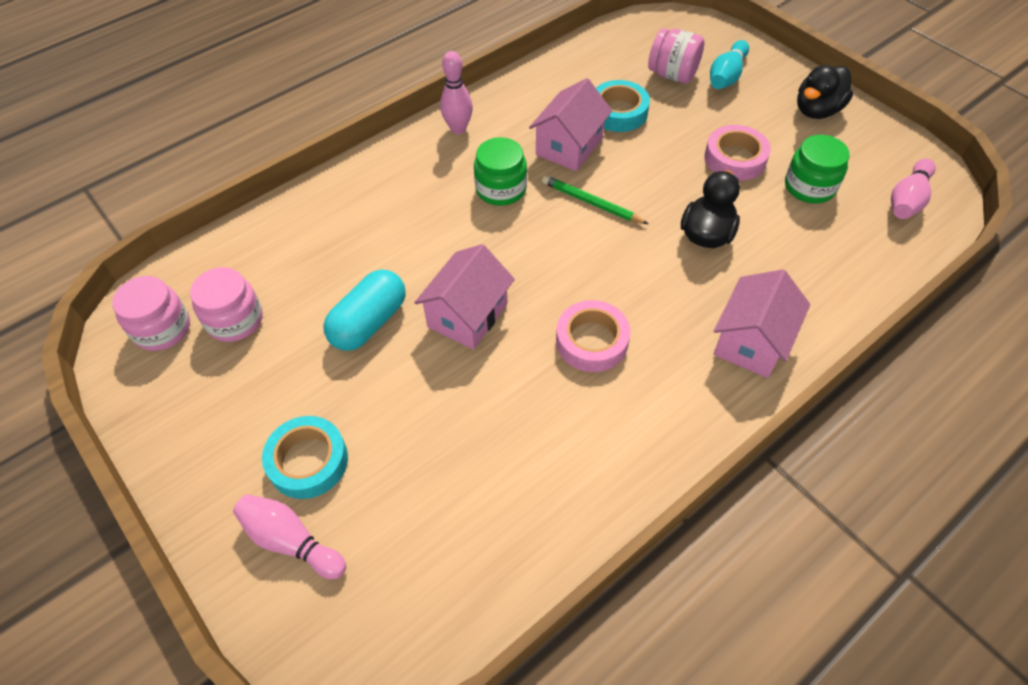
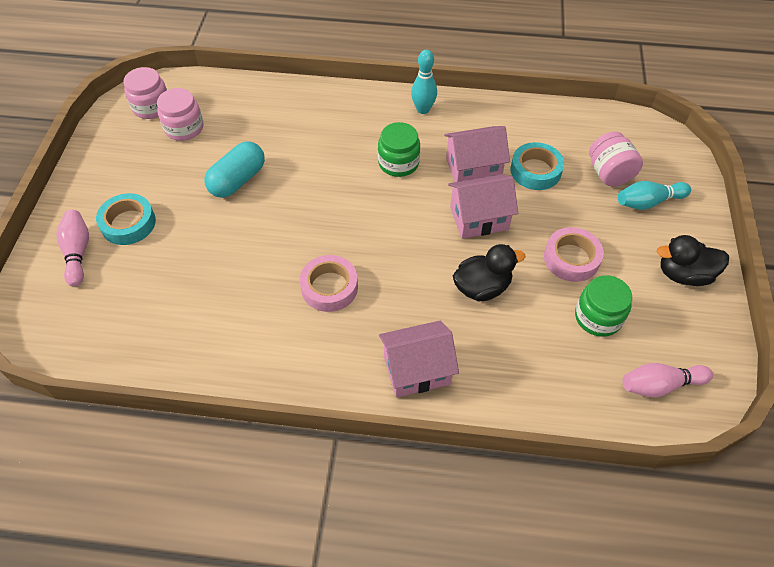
camera: 45 degrees right, 0 degrees up
(369, 322) = (238, 180): turquoise capsule -> turquoise capsule turned 45 degrees counterclockwise
(458, 128) = (423, 109): pink bowling pin -> turquoise bowling pin
(468, 315) = (287, 217): pink house -> pink house (479, 218)
(591, 203) = (439, 212): green pencil -> none

